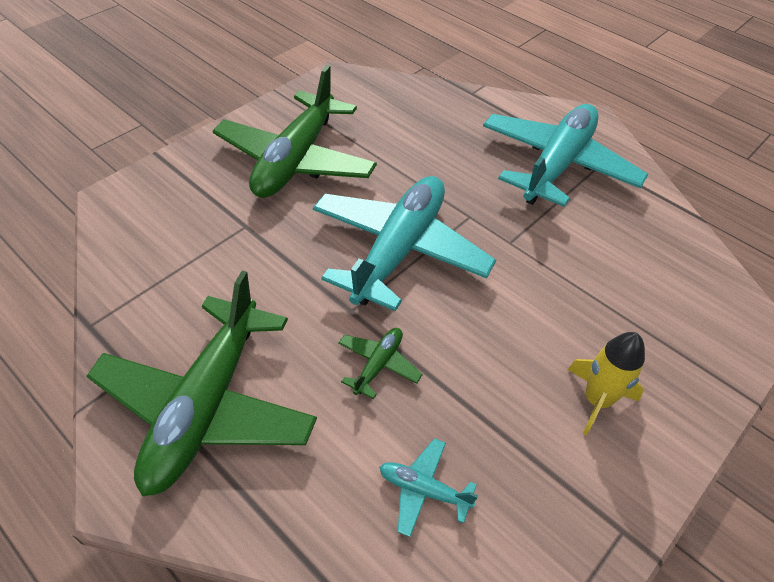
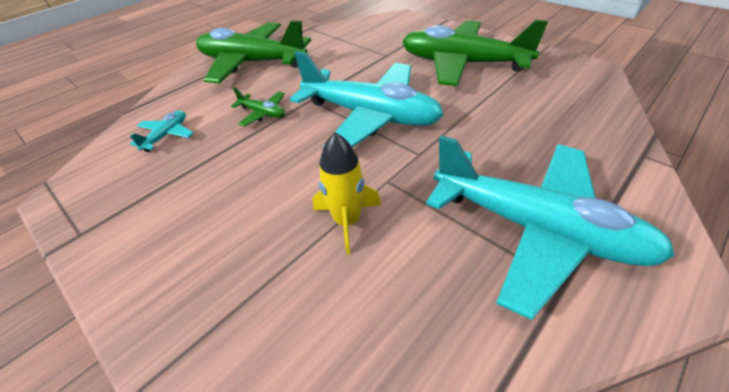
camera: 95 degrees right, 5 degrees down
(597, 400) = (194, 230): yellow rocket -> yellow rocket (347, 221)

